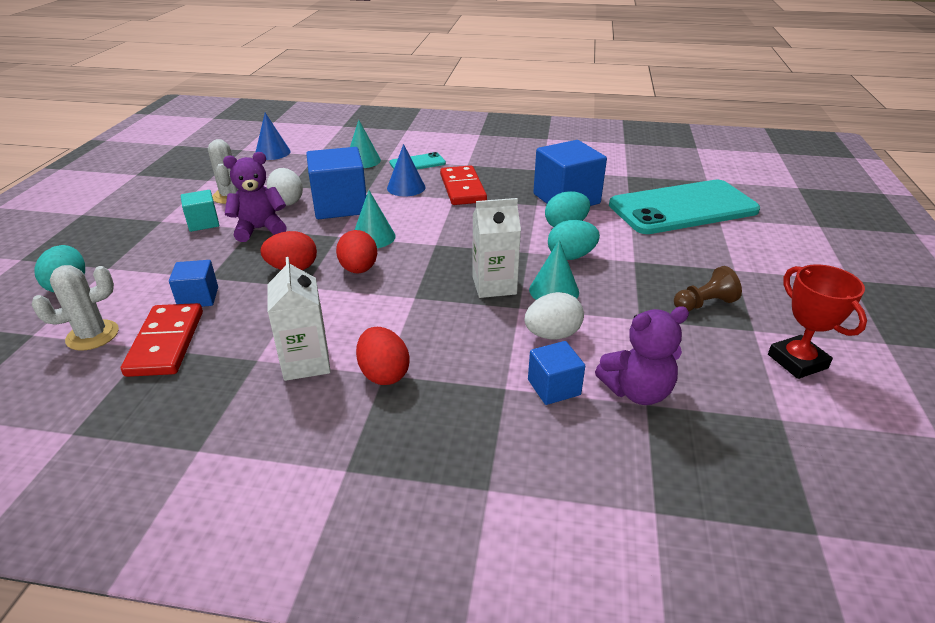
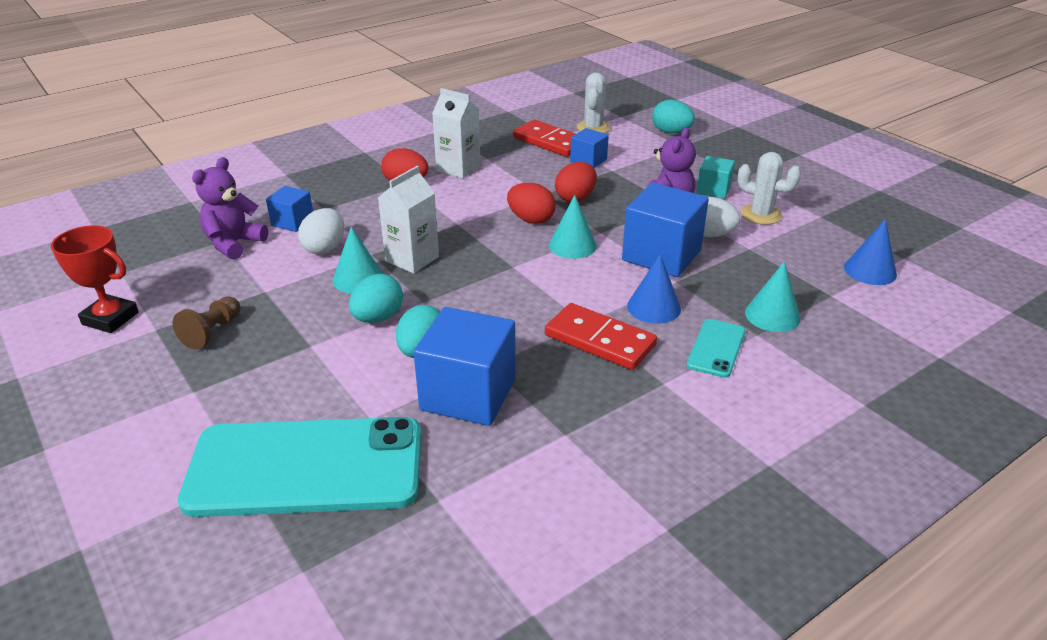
camera: 135 degrees right, 0 degrees up
(682, 208) = (306, 467): turquoise phone -> turquoise phone turned 60 degrees clockwise

